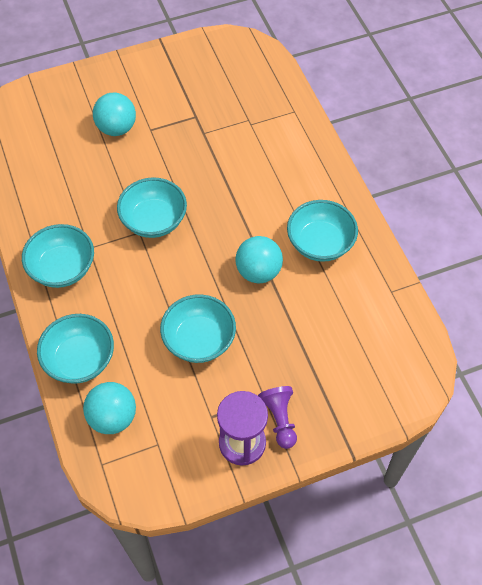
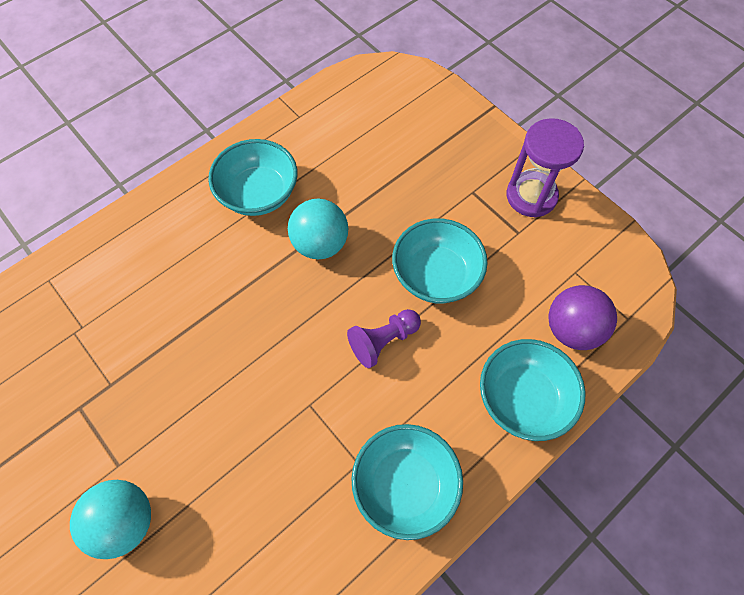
camera: 110 degrees left, 5 degrees up
(113, 417) = (572, 329): turquoise ball -> purple ball
(154, 220) = (285, 392): turquoise bowl -> none
(280, 419) = (489, 172): purple pawn -> purple pawn (383, 341)

